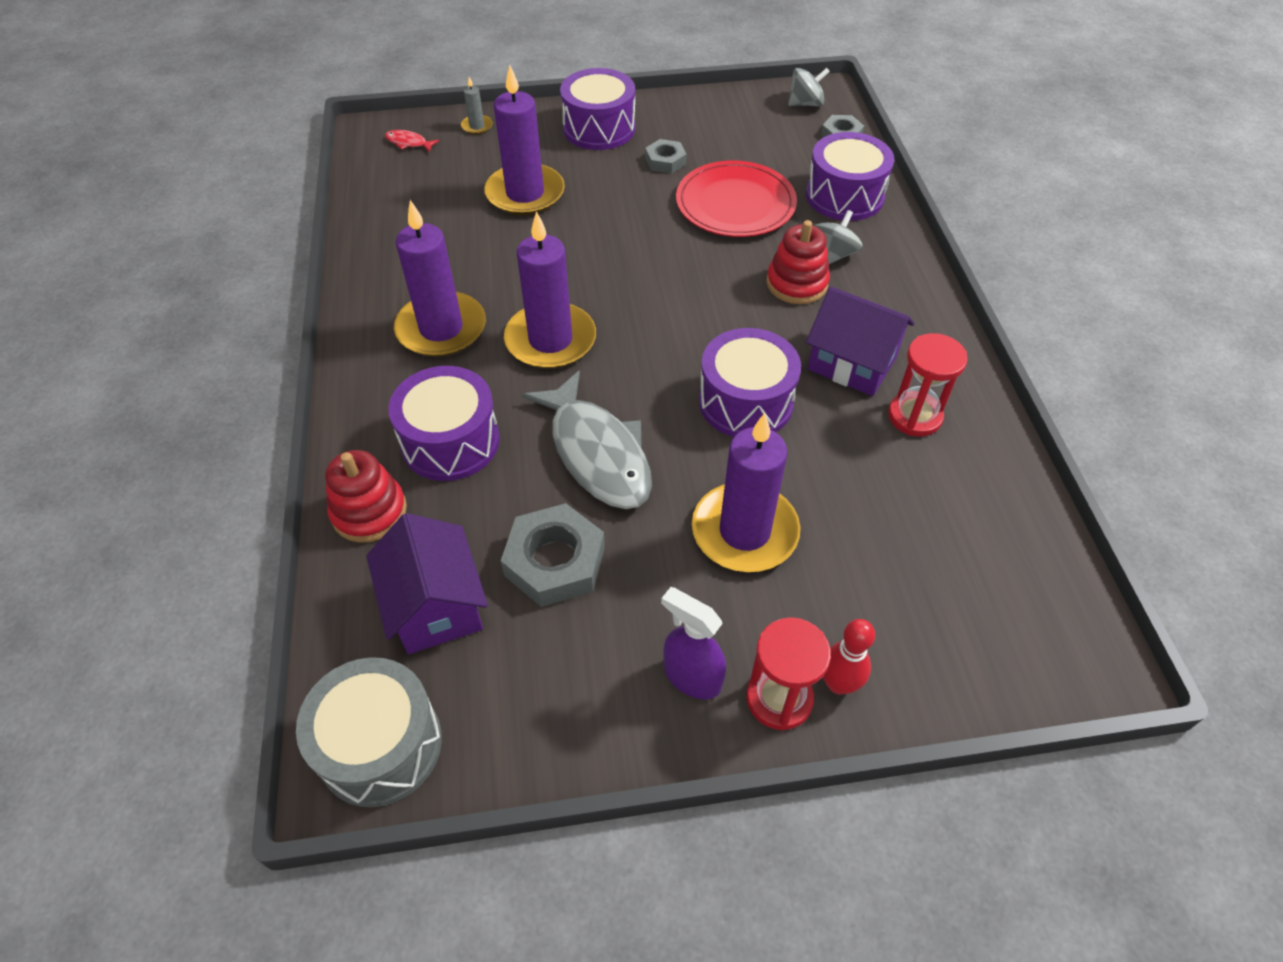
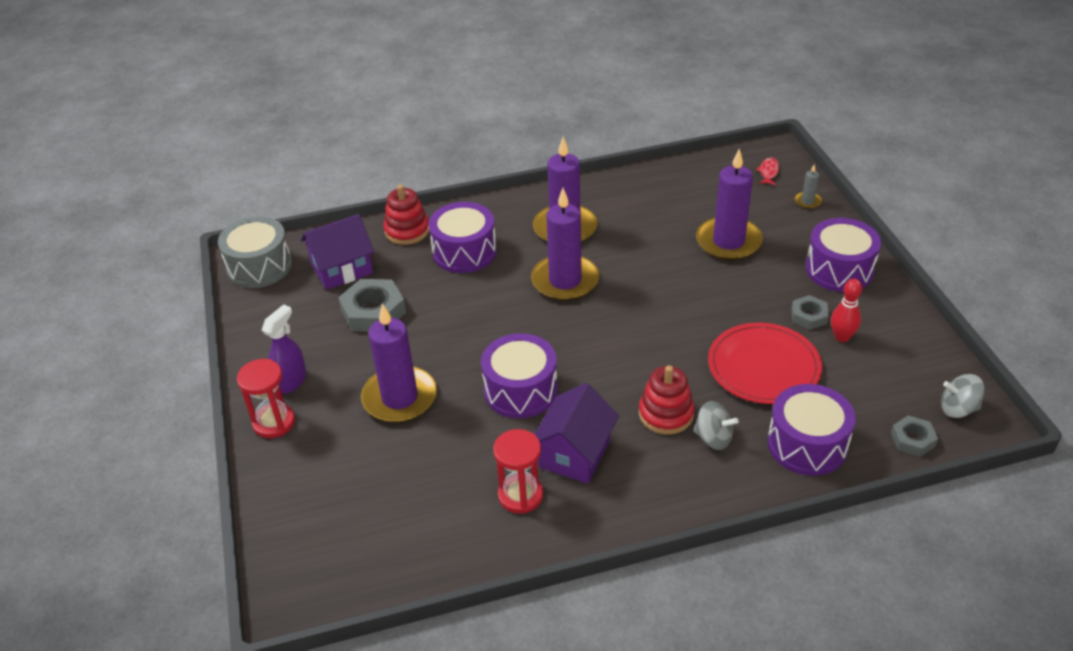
camera: 85 degrees right, 10 degrees down
(597, 453) = (462, 318): grey fish -> none
(805, 104) = (958, 409): grey spinning top -> grey spinning top turned 120 degrees clockwise
(838, 683) = (282, 451): red bowling pin -> red bowling pin (841, 337)

